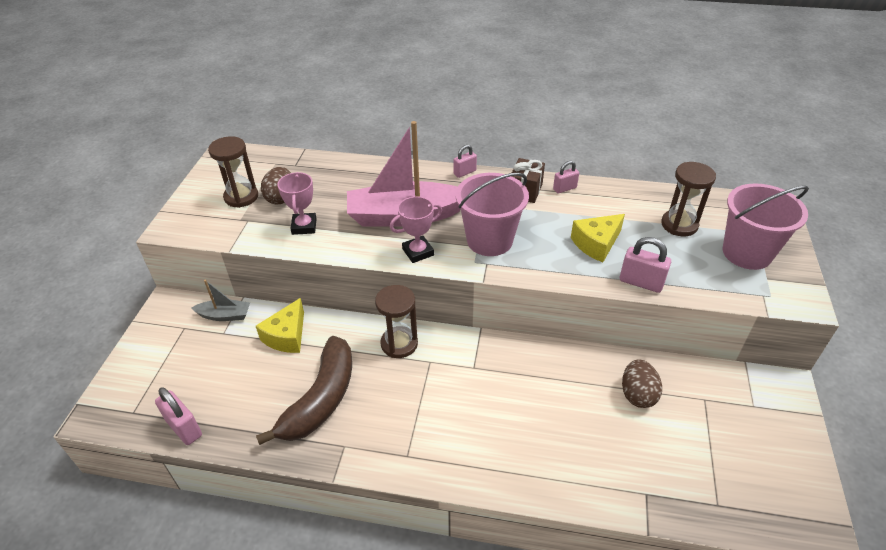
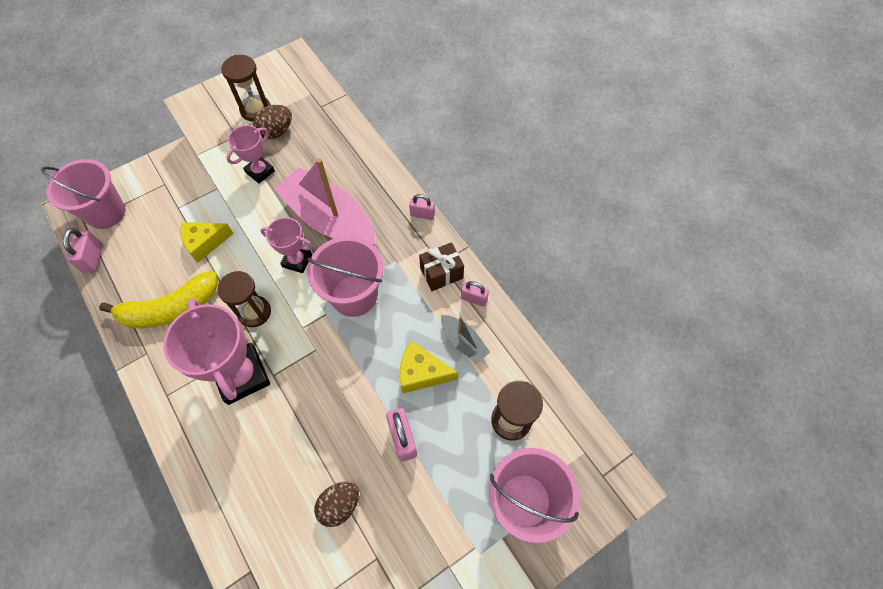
camera: 45 degrees right, 20 degrees up
(148, 388) = (106, 212): none -> pink bucket
(224, 315) = (192, 194): grey boat -> grey boat (463, 342)
(321, 399) = (171, 309): brown banana -> yellow banana
(450, 388) = (242, 376): none -> pink trophy

